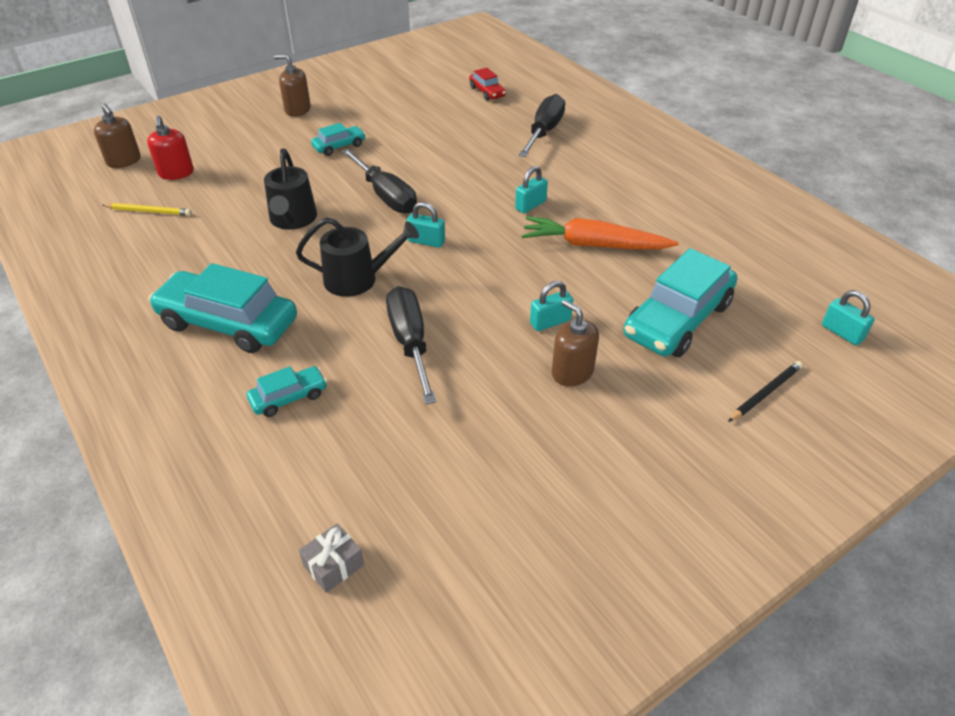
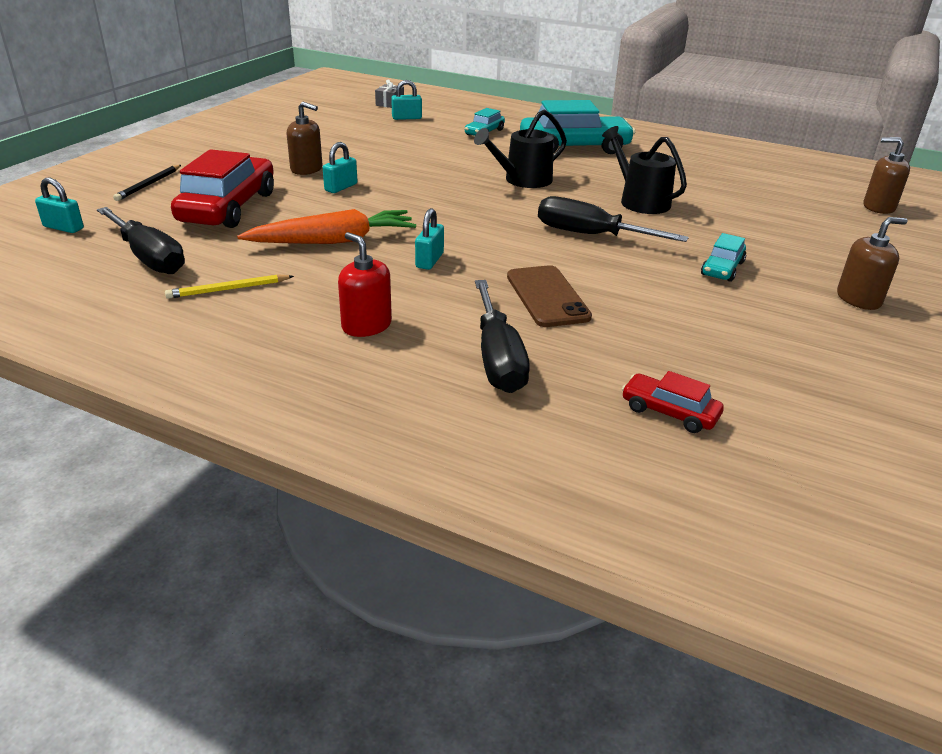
camera: 150 degrees right, 10 degrees down
(149, 211) = (763, 182): yellow pencil -> yellow pencil (228, 289)
(176, 173) = (812, 209): red soap dispenser -> red soap dispenser (366, 325)
(410, 343) = (438, 161): black screwdriver -> black screwdriver (148, 257)
(426, 241) = (500, 211): turquoise padlock -> turquoise padlock (406, 118)
(478, 157) = (547, 297): none -> brown phone
(677, 320) = (228, 207): turquoise car -> red car

